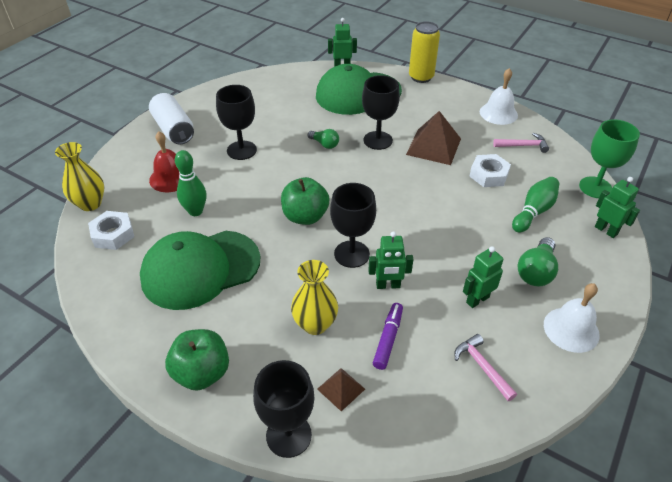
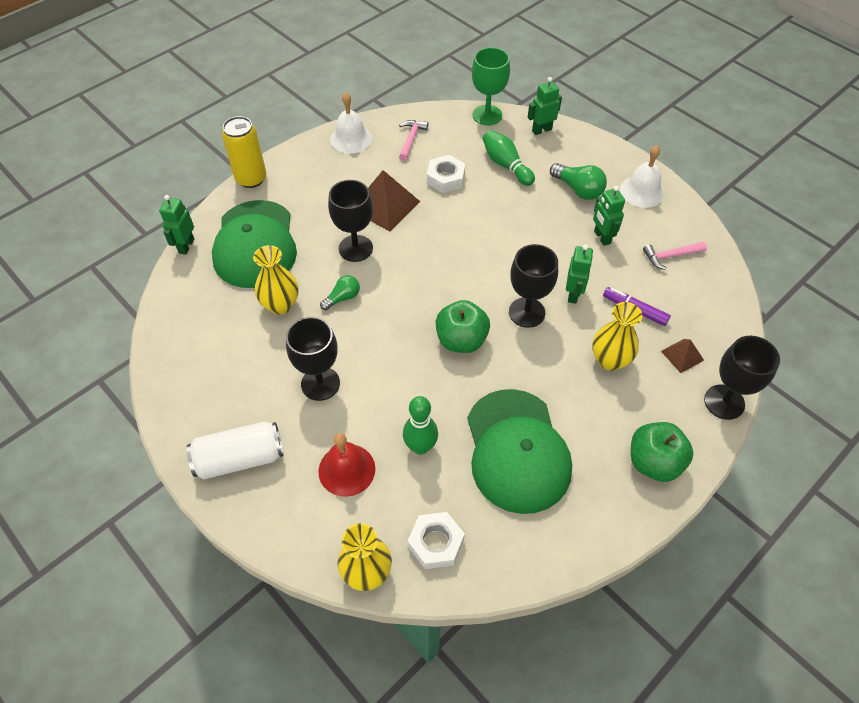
camera: 75 degrees left, 10 degrees up
(306, 117) = (281, 305): none -> yellow vase

